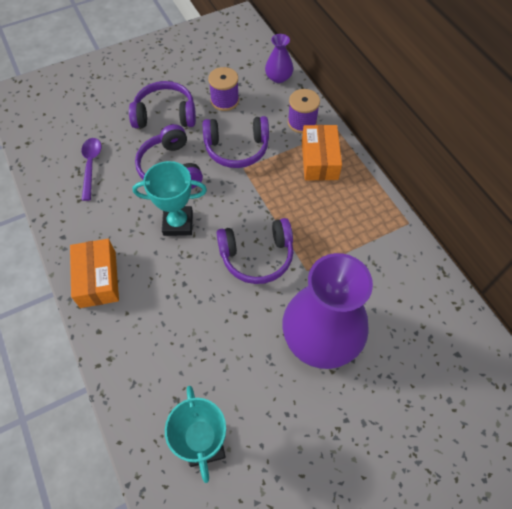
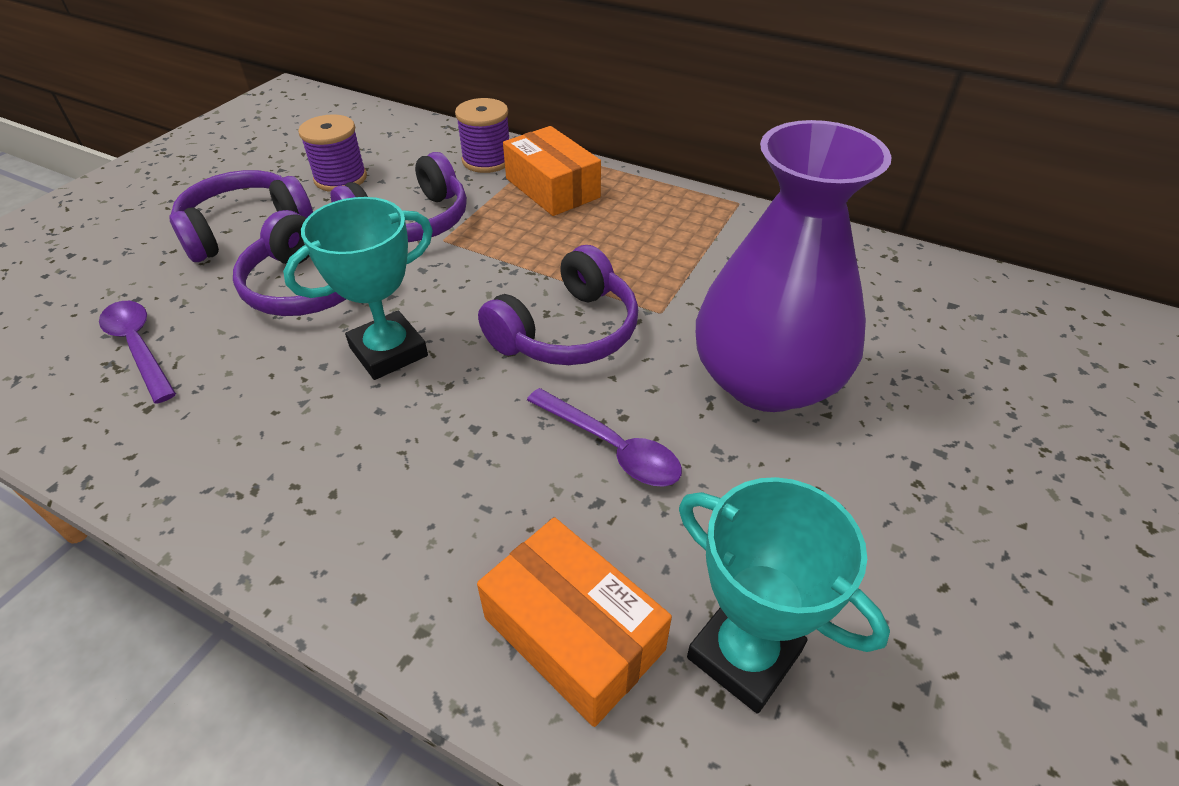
camera: 35 degrees left, 15 degrees down
(98, 279) = (287, 509): orange box -> orange box (574, 633)
(228, 327) = (612, 447): none -> purple spoon
(278, 77) = (406, 129): purple vase -> none

